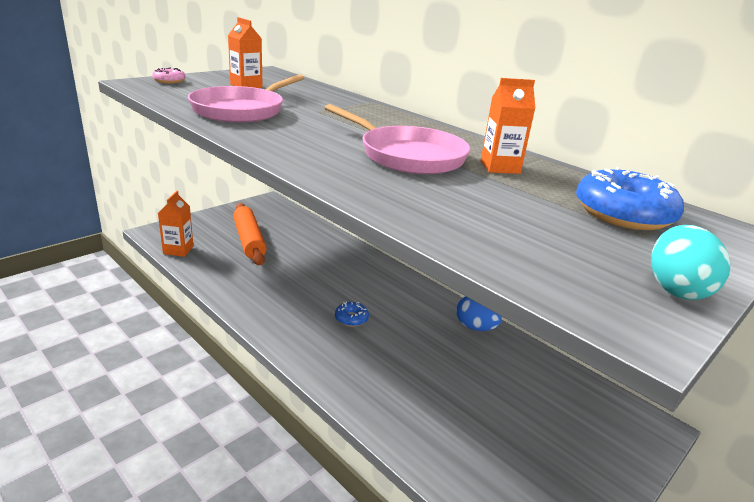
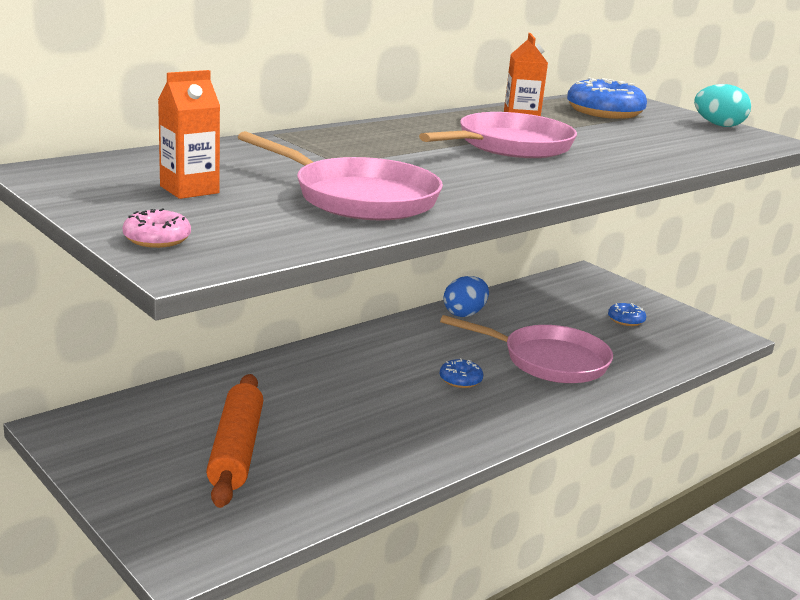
camera: 85 degrees left, 5 degrees down
(178, 250) = (266, 524): orange carton -> none
(249, 240) = (236, 450): orange rolling pin -> orange rolling pin turned 75 degrees counterclockwise
(403, 370) = (548, 361): none -> pink pan
(534, 444) = (626, 320): none -> blue donut

